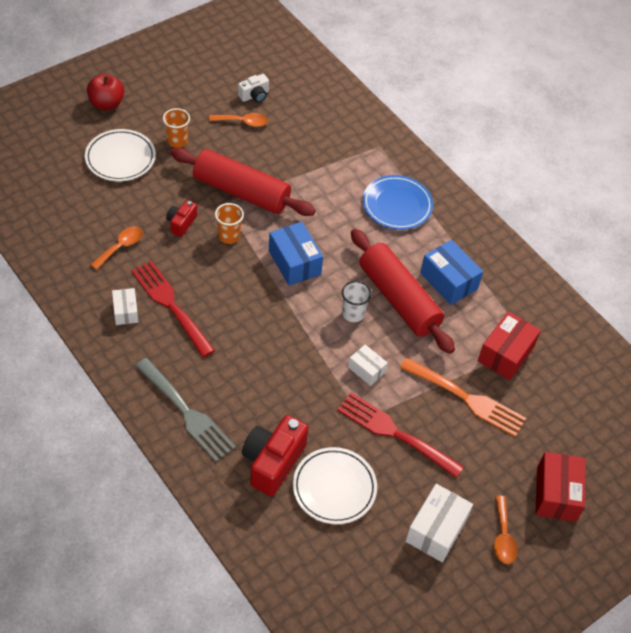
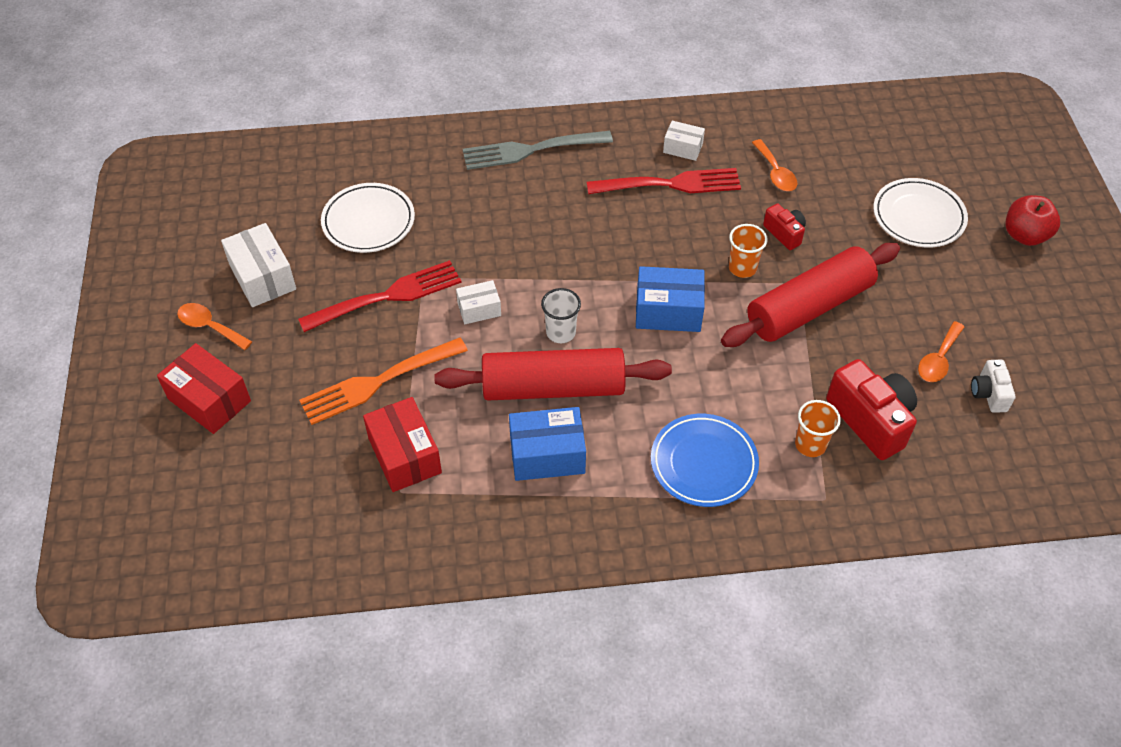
camera: 125 degrees right, 0 degrees up
(177, 141) = (928, 279): orange cup -> orange cup (810, 444)
(272, 462) = (431, 189): red camera -> red camera (870, 420)

